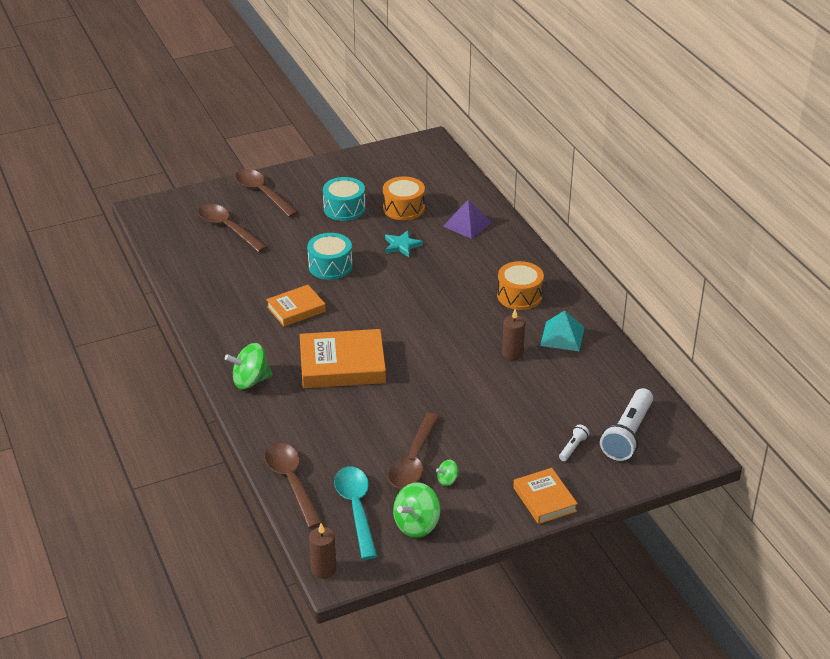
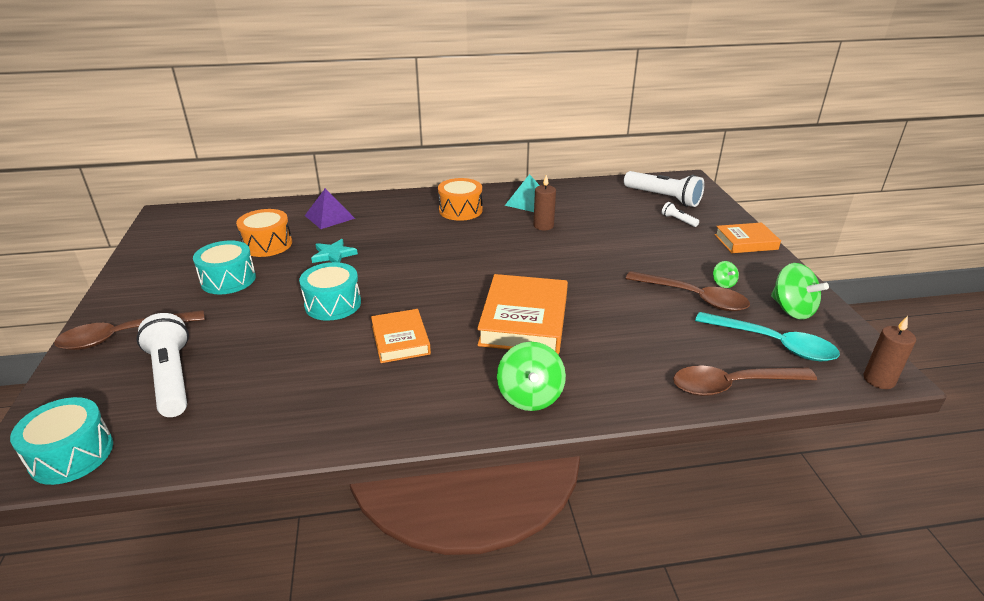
camera: 75 degrees left, 5 degrees down
(157, 222) = (72, 455): none -> turquoise drum
(227, 228) = (172, 377): brown spoon -> white flashlight
(356, 509) = (773, 344): turquoise spoon -> turquoise spoon turned 150 degrees counterclockwise

